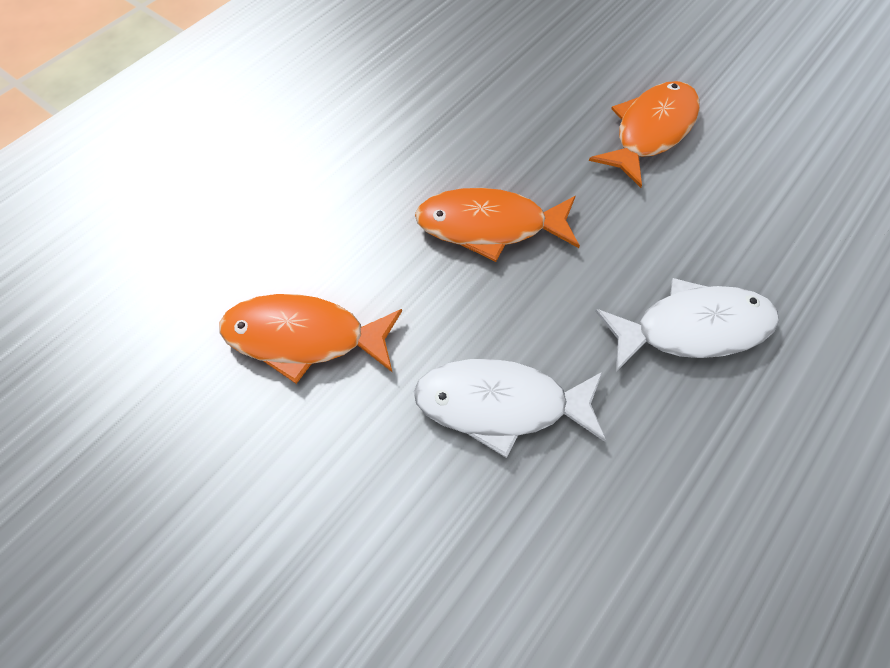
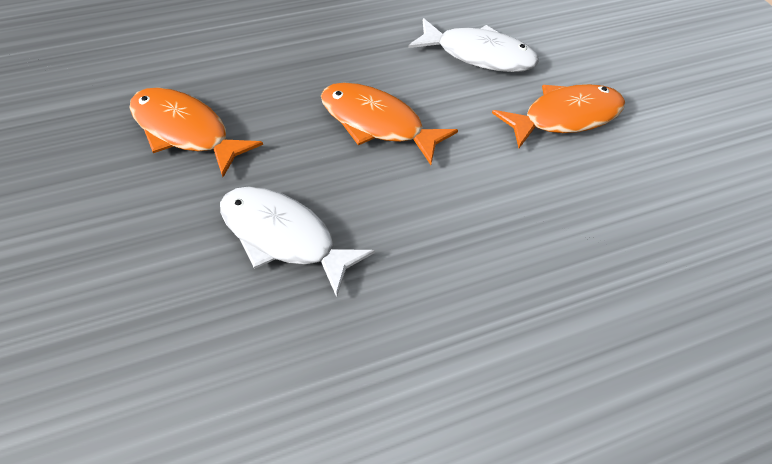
camera: 25 degrees right, 10 degrees down
(693, 328) = (480, 263): white fish -> white fish (479, 55)

